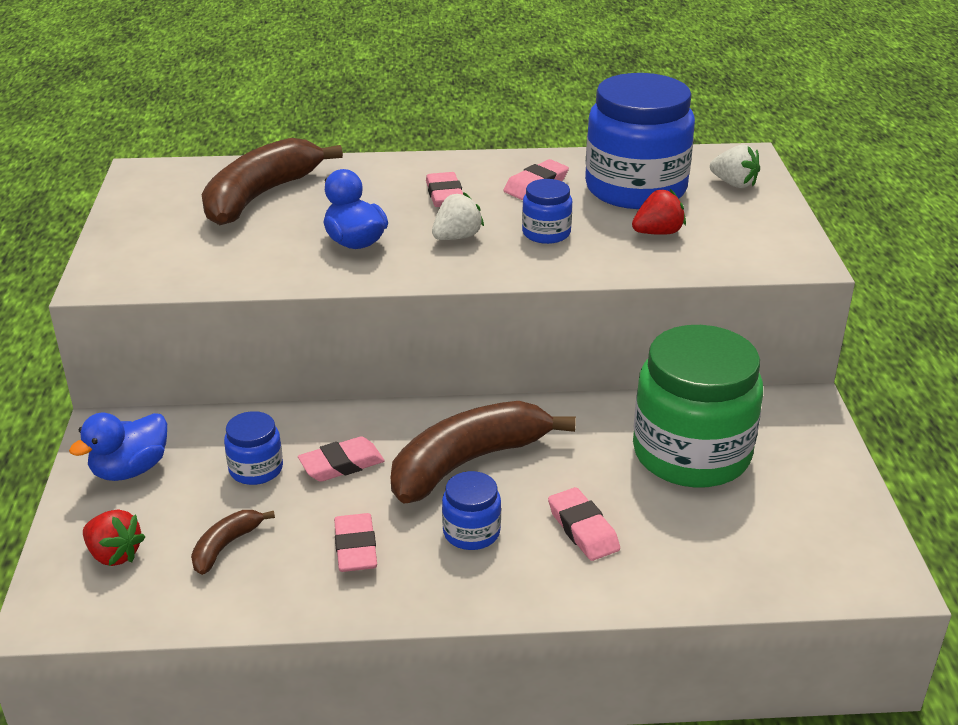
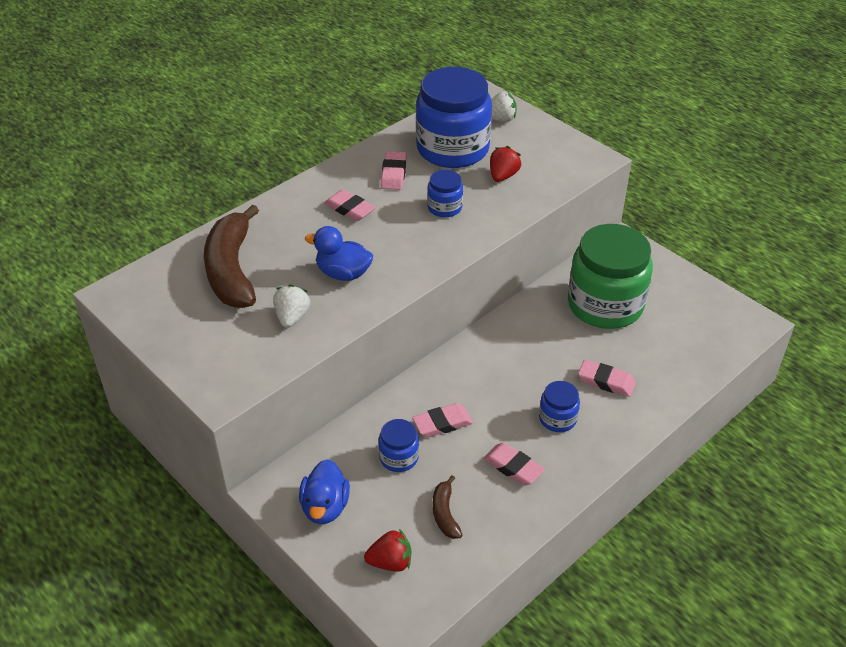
camera: 40 degrees left, 10 degrees up
(341, 464) = (442, 423): pink eraser -> pink eraser turned 45 degrees clockwise
(457, 237) = (399, 237): white strawberry -> white strawberry (292, 317)
(468, 462) = (506, 379): brown banana -> none

